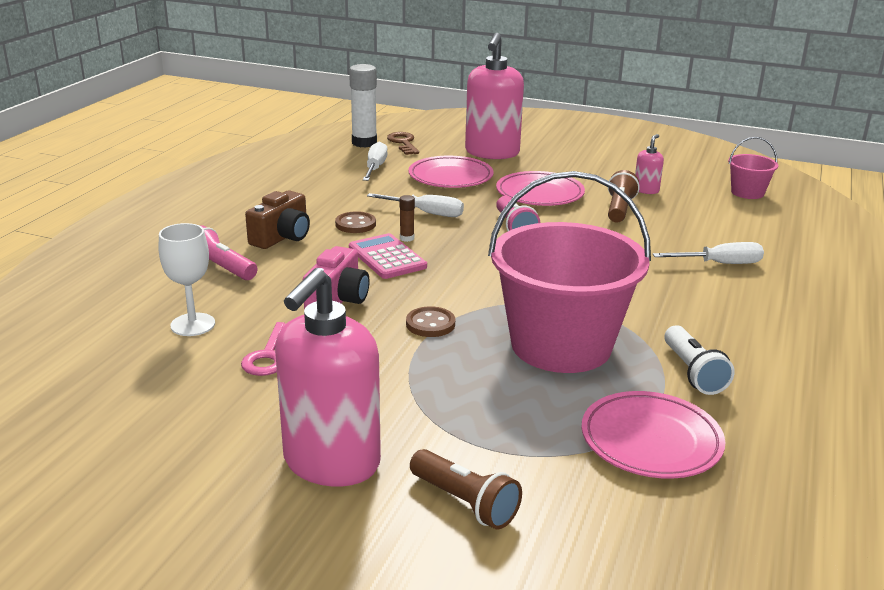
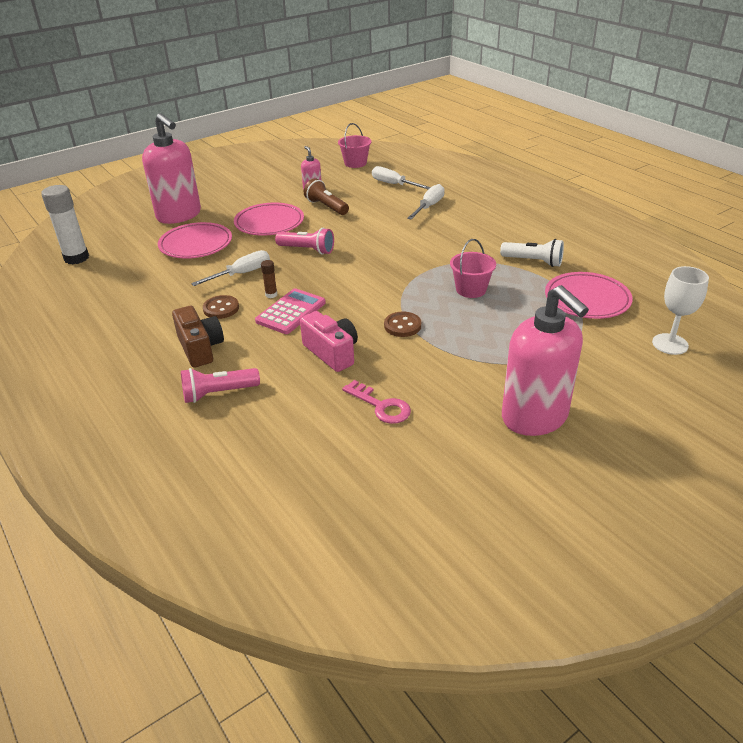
camera: 55 degrees left, 10 degrees up
(193, 324) = (299, 432): white goblet -> white goblet (670, 344)
(375, 168) = (133, 269): white screwdriver -> white screwdriver (394, 184)
(387, 257) = (291, 312): pink calculator -> pink calculator turned 120 degrees clockwise
(403, 143) = (105, 242): brown key -> none
(465, 502) = (605, 380): brown flashlight -> none
(561, 345) = (471, 289): pink bucket -> pink bucket, size x0.44

